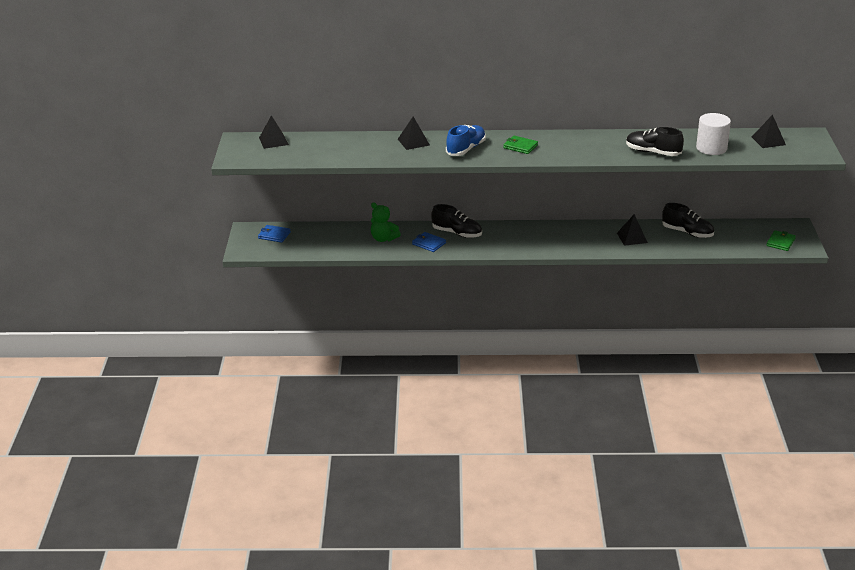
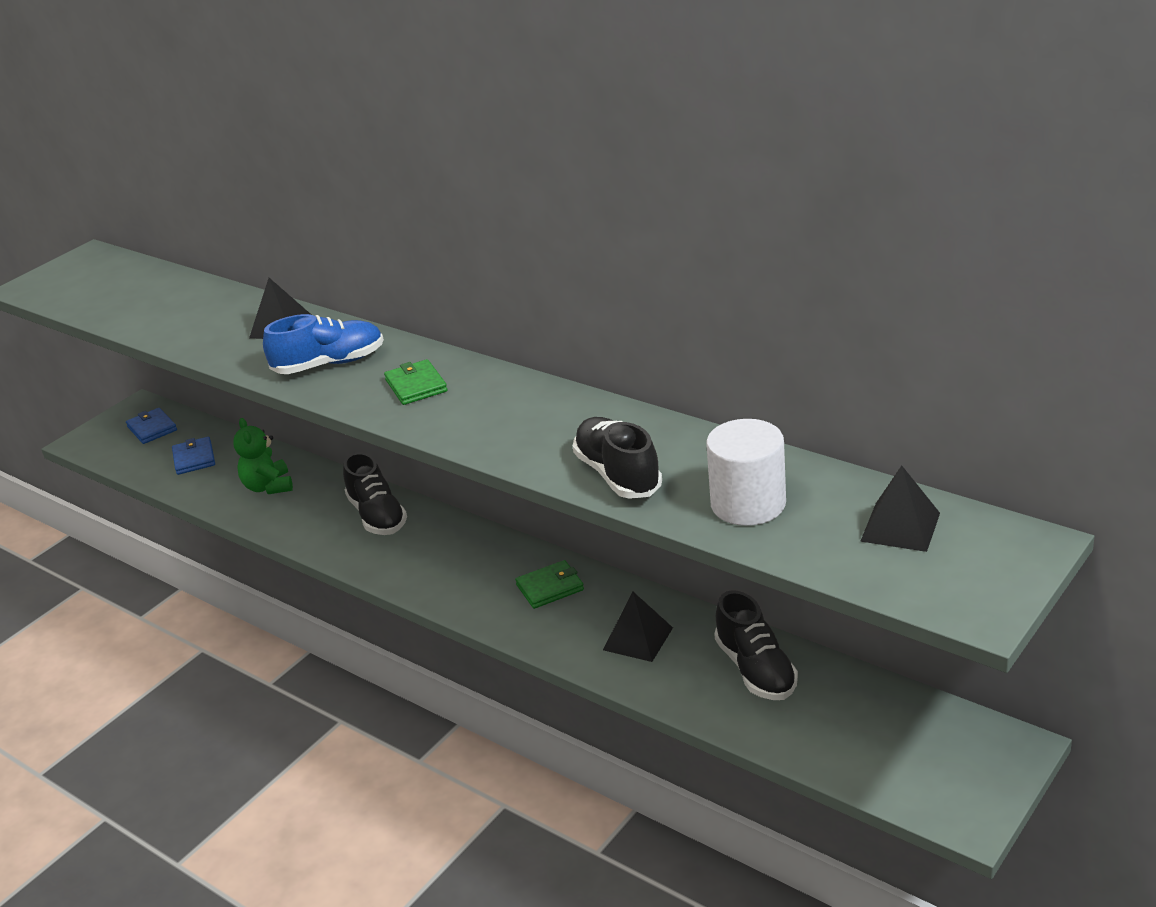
camera: 40 degrees right, 0 degrees up
(273, 141) = (119, 271): black pyramid -> none
(429, 243) = (314, 520): blue wallet -> blue wallet (194, 458)
(780, 242) = (924, 777): green wallet -> green wallet (550, 587)

